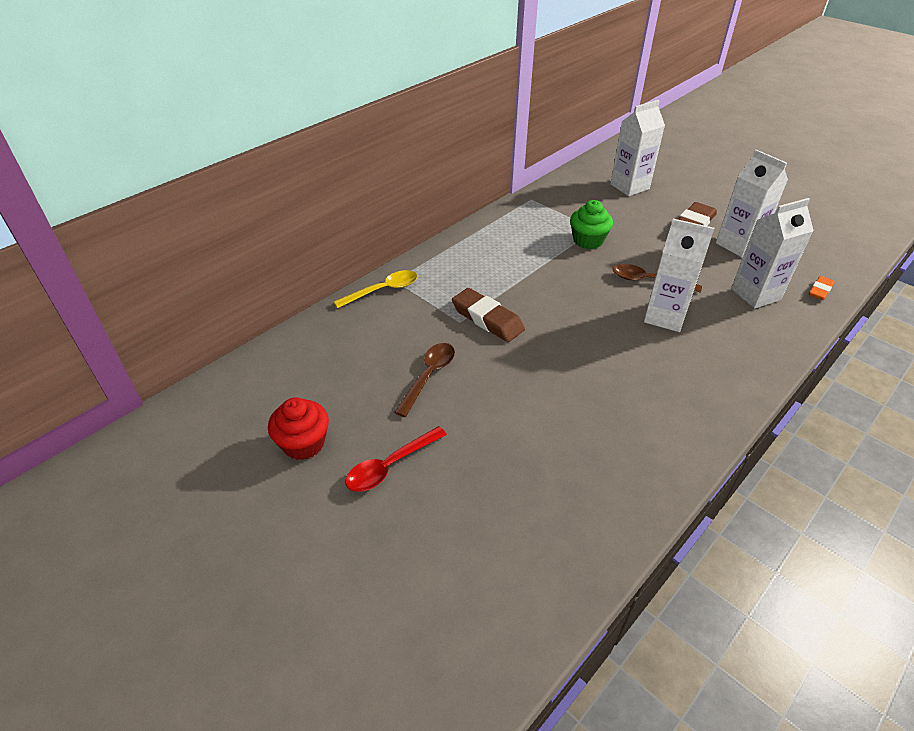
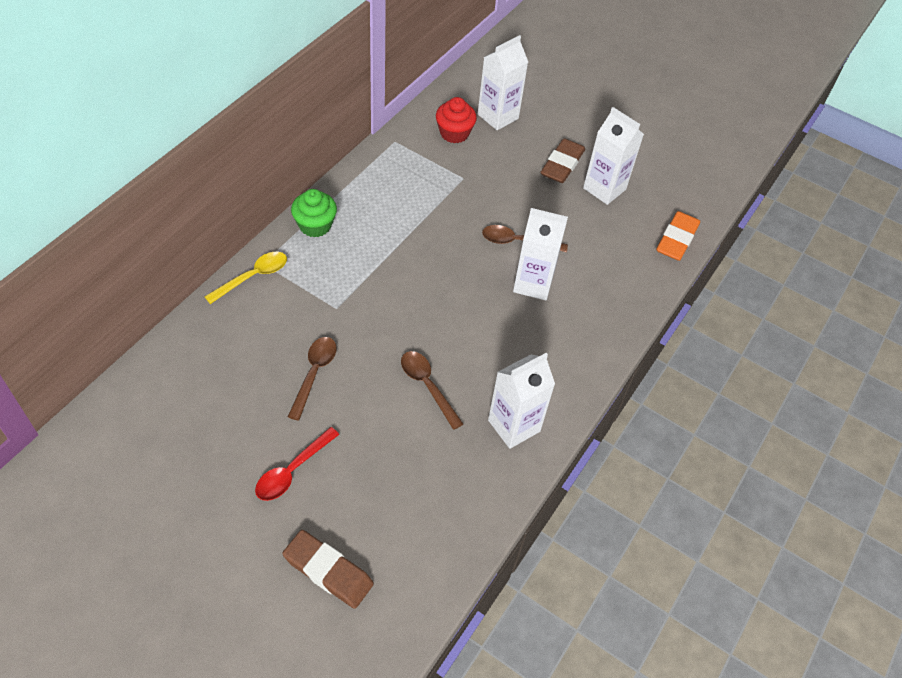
camera: 15 degrees left, 10 degrees up
(303, 443) = (208, 458): red cupcake -> red cupcake (454, 133)
(487, 319) = (363, 302): brown eraser -> brown eraser (328, 571)
(547, 398) = (427, 386): none -> brown spoon
(588, 240) = (457, 194): green cupcake -> green cupcake (315, 225)
(755, 294) = (617, 249): white carton -> white carton (514, 426)
(820, 290) = (676, 239): orange eraser -> orange eraser, size x1.81

